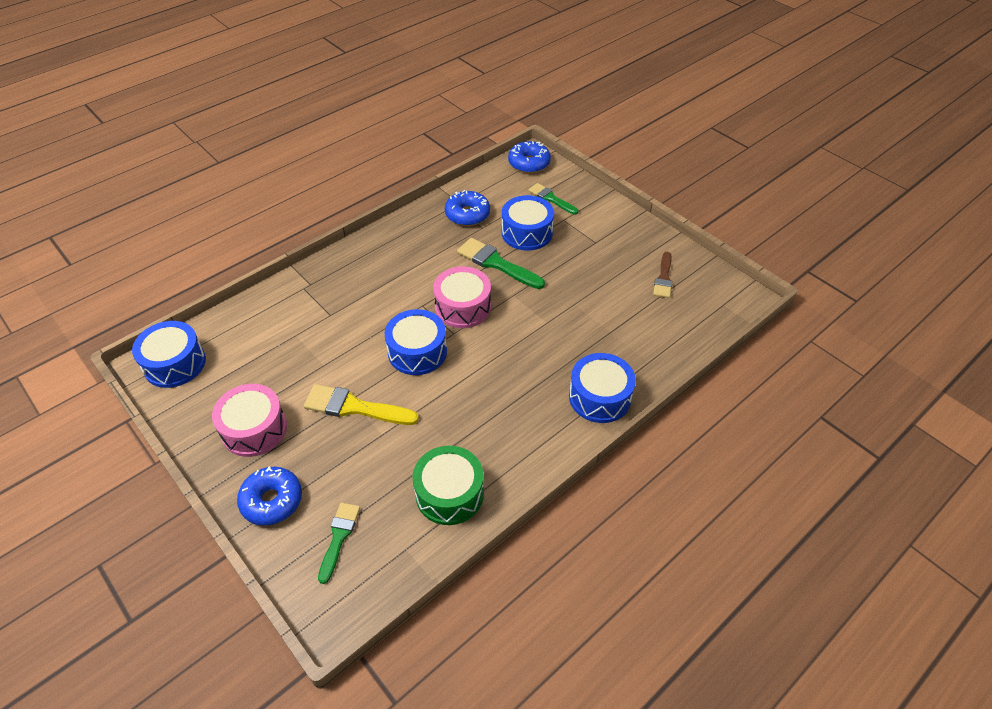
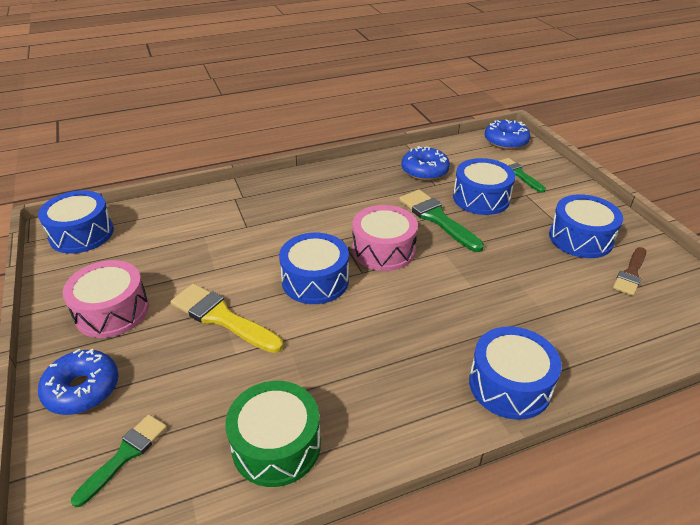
camera: 20 degrees right, 10 degrees down
(618, 254) = (580, 238): none -> blue drum

